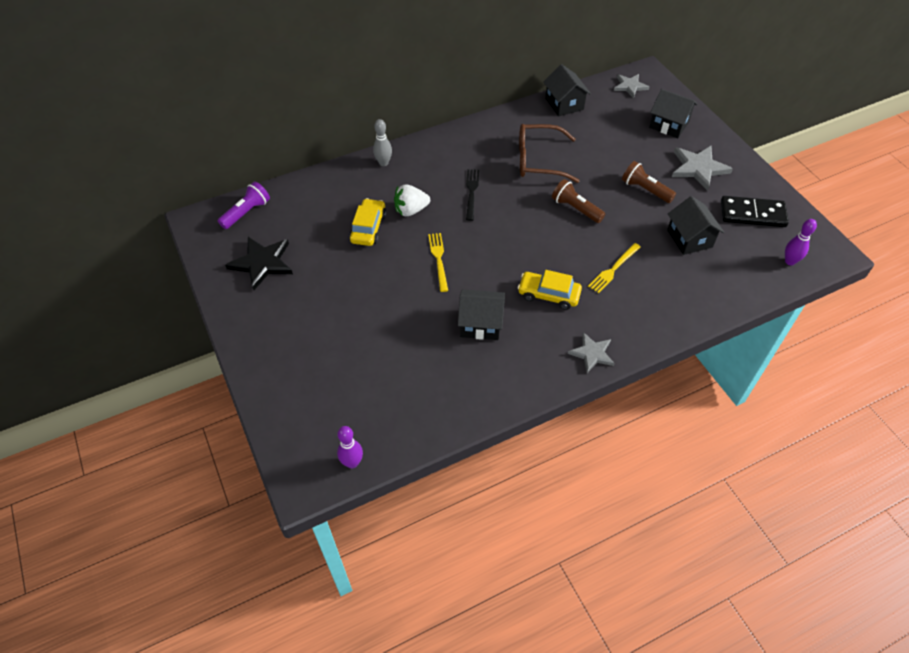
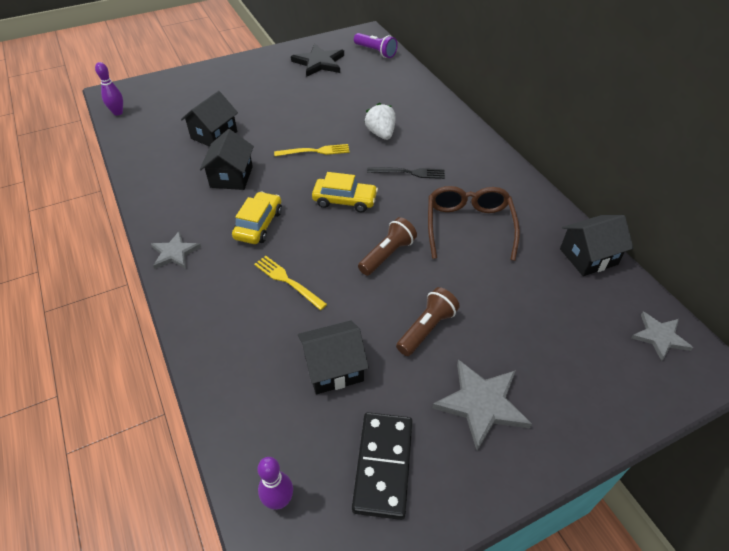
camera: 90 degrees right, 5 degrees down
(368, 228) = (357, 110): yellow car -> yellow car (345, 200)
(383, 163) = (446, 116): grey bowling pin -> none
(669, 125) = (578, 378): black house -> black house (214, 135)

